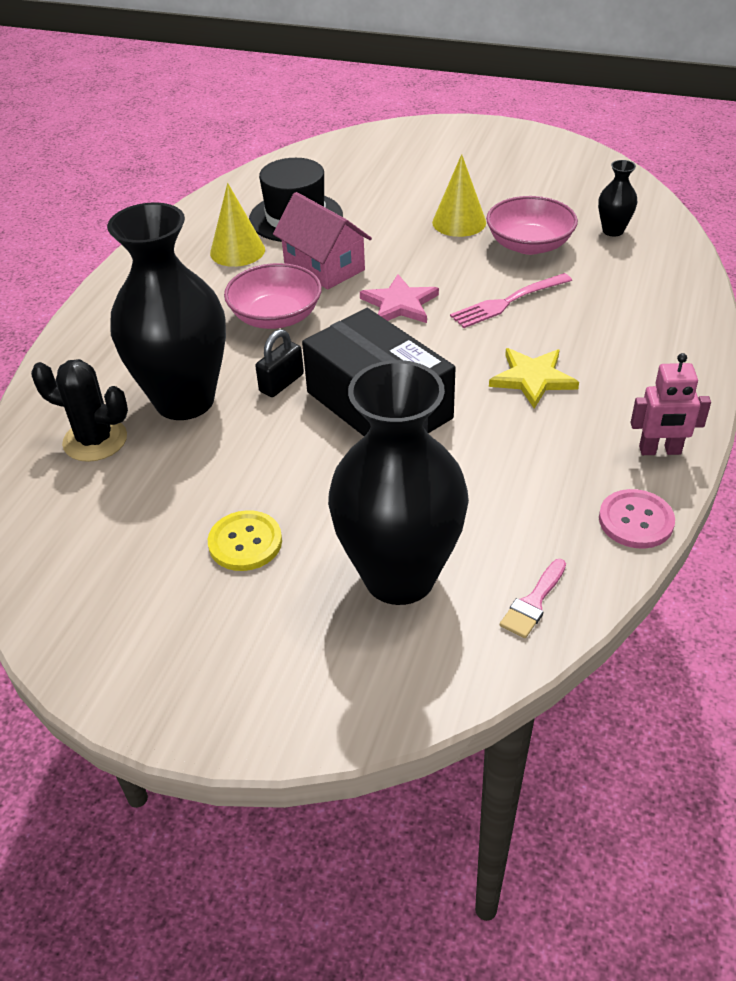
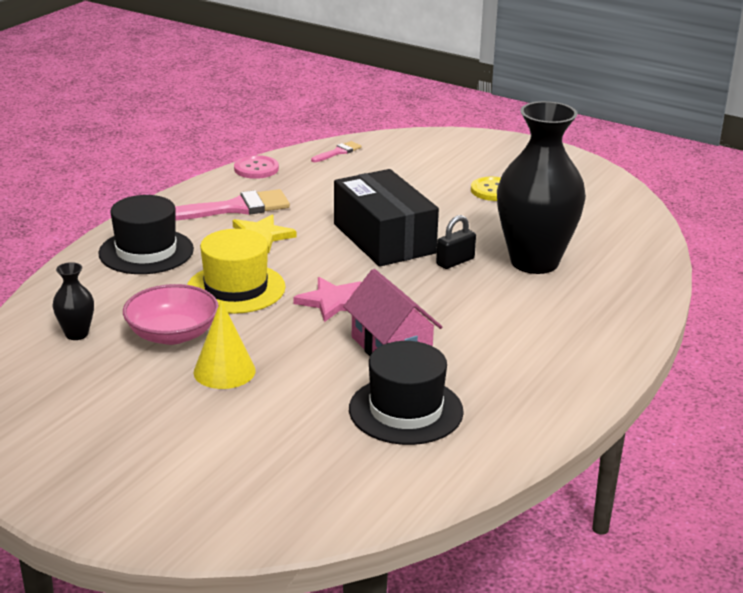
camera: 170 degrees left, 15 degrees down
(95, 440) = (601, 249): black cactus -> none
(237, 251) = (480, 380): yellow cone -> none
(276, 316) = (450, 309): pink bowl -> none
(399, 576) = (405, 168): black vase -> none
(508, 302) = (236, 288): pink fork -> yellow hat
(600, 423) = (234, 208): none -> pink brush
(643, 331) = (146, 251): none -> black hat
(660, 451) = (210, 191): pink robot -> none

